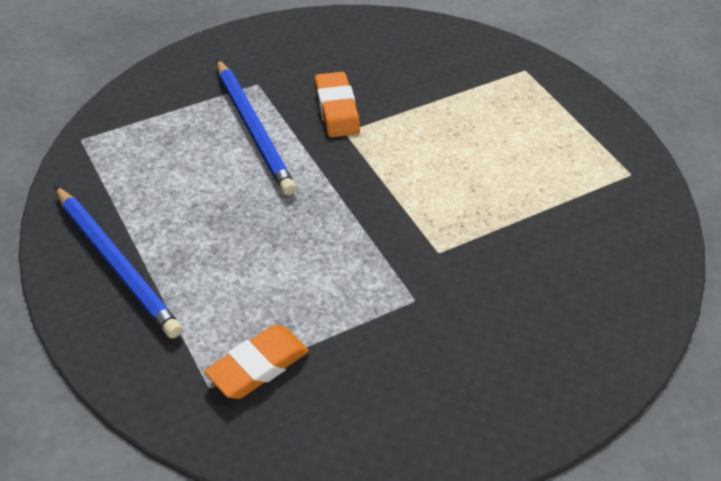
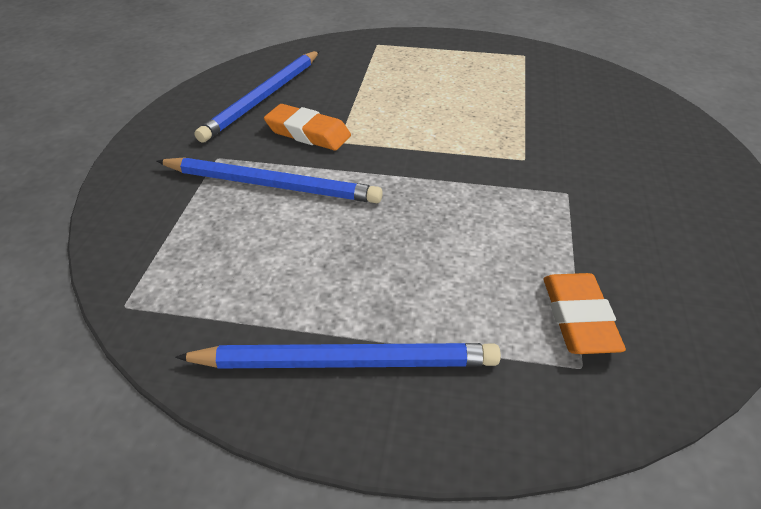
camera: 50 degrees left, 5 degrees down
(358, 58) = (263, 98): none -> blue pencil

